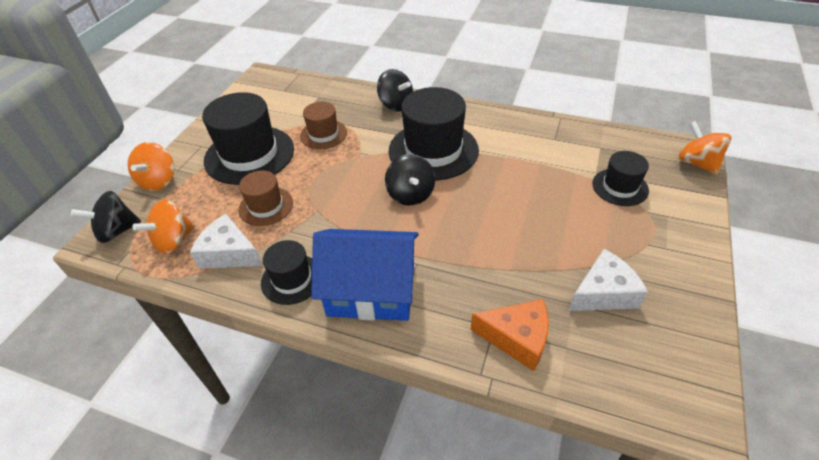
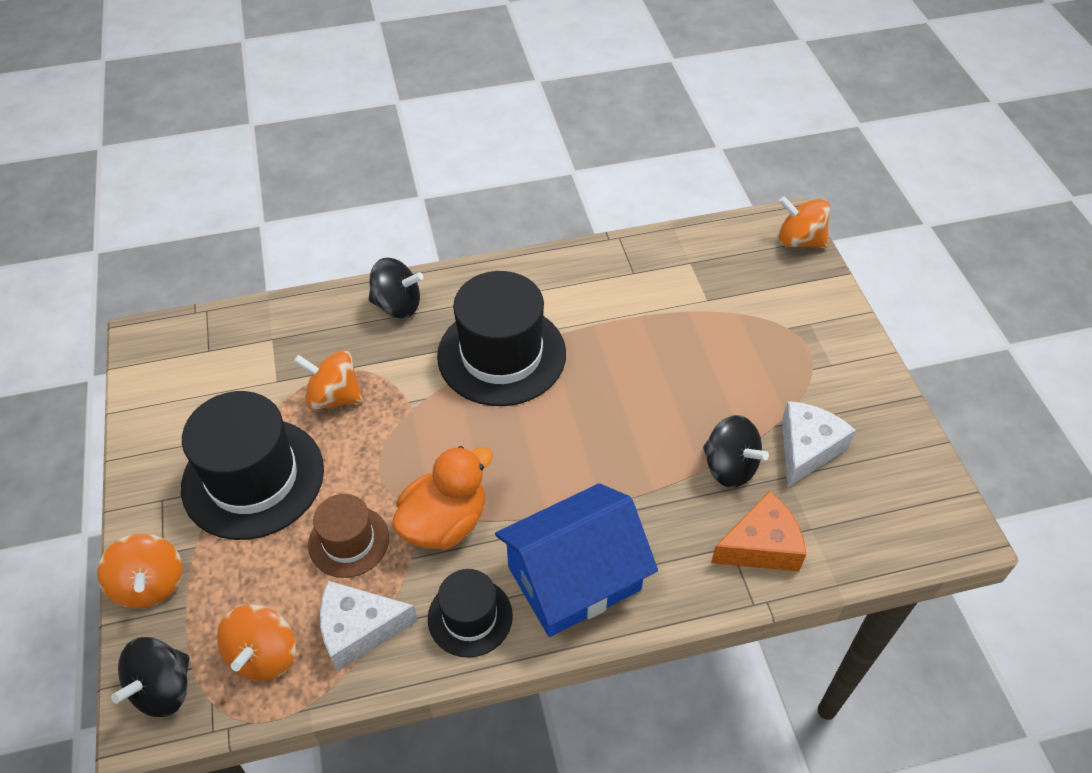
camera: 35 degrees left, 5 degrees up
(323, 134) = (334, 396): brown hat -> orange spinning top
(323, 222) = (444, 523): none -> orange duck
(410, 194) = (522, 431): black spinning top -> black spinning top (729, 467)
(620, 187) = (743, 309): black hat -> none

